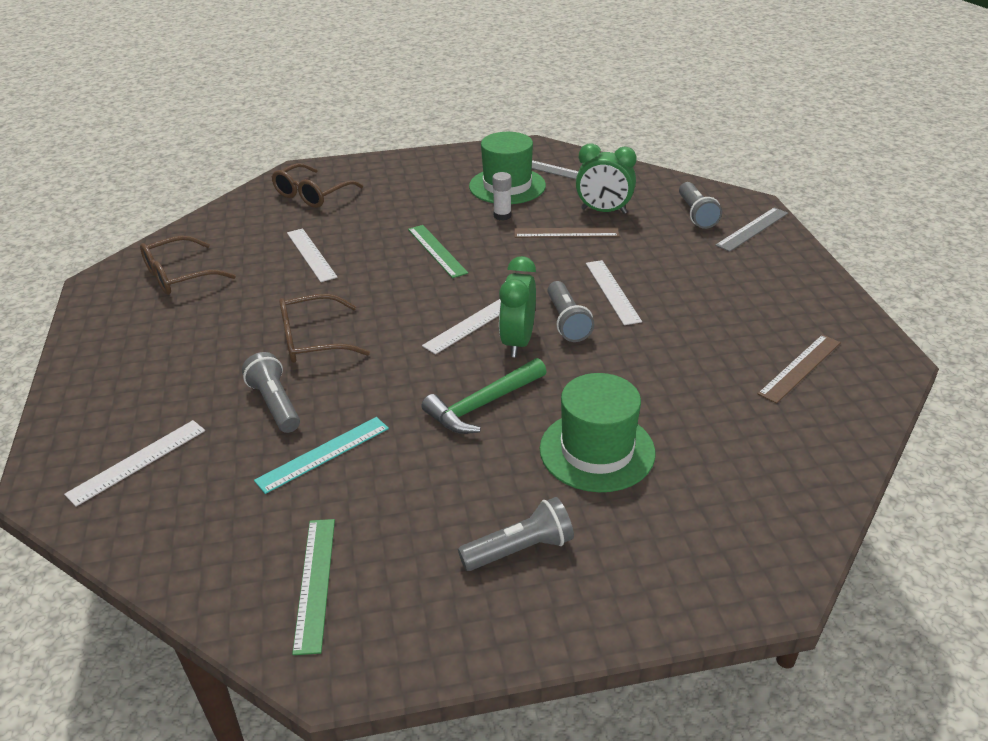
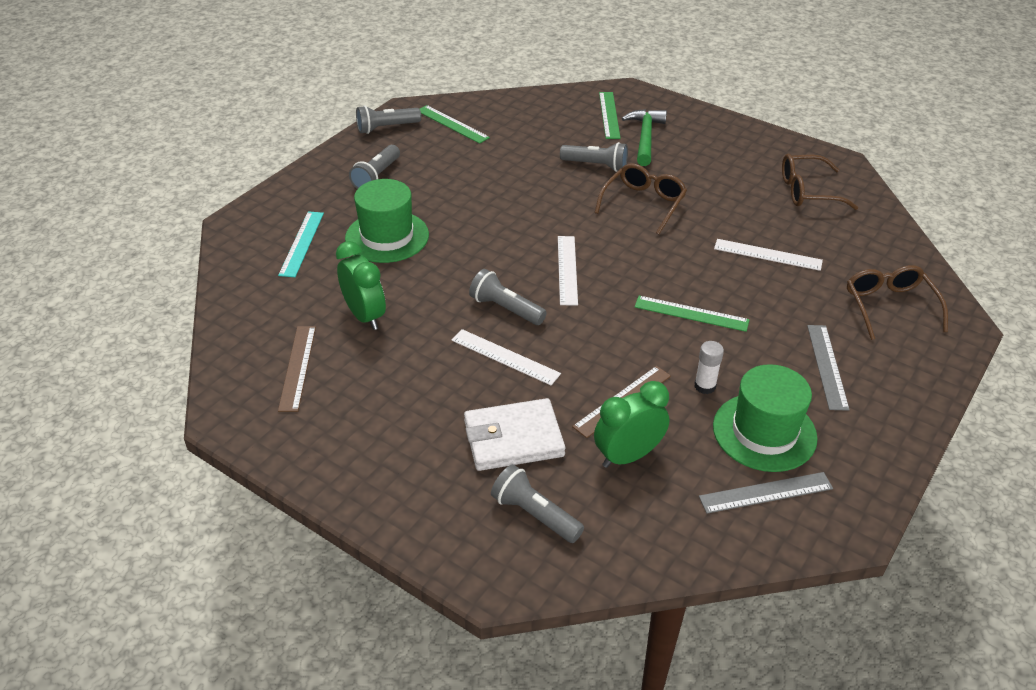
camera: 135 degrees right, 5 degrees up
(137, 461) = (609, 115): white ruler -> green ruler
(179, 276) = (807, 191): brown glasses -> brown glasses turned 105 degrees counterclockwise
(323, 454) = (530, 160): turquoise ruler -> turquoise ruler (302, 243)
(406, 644) = (386, 128): none -> grey flashlight
(482, 405) = (484, 225): green hammer -> green hammer (645, 137)
(518, 342) = (518, 274): green clock -> green clock (365, 316)
(666, 248) = (513, 439): none -> white wallet
(752, 229) = (456, 527): grey ruler -> grey ruler (827, 366)

